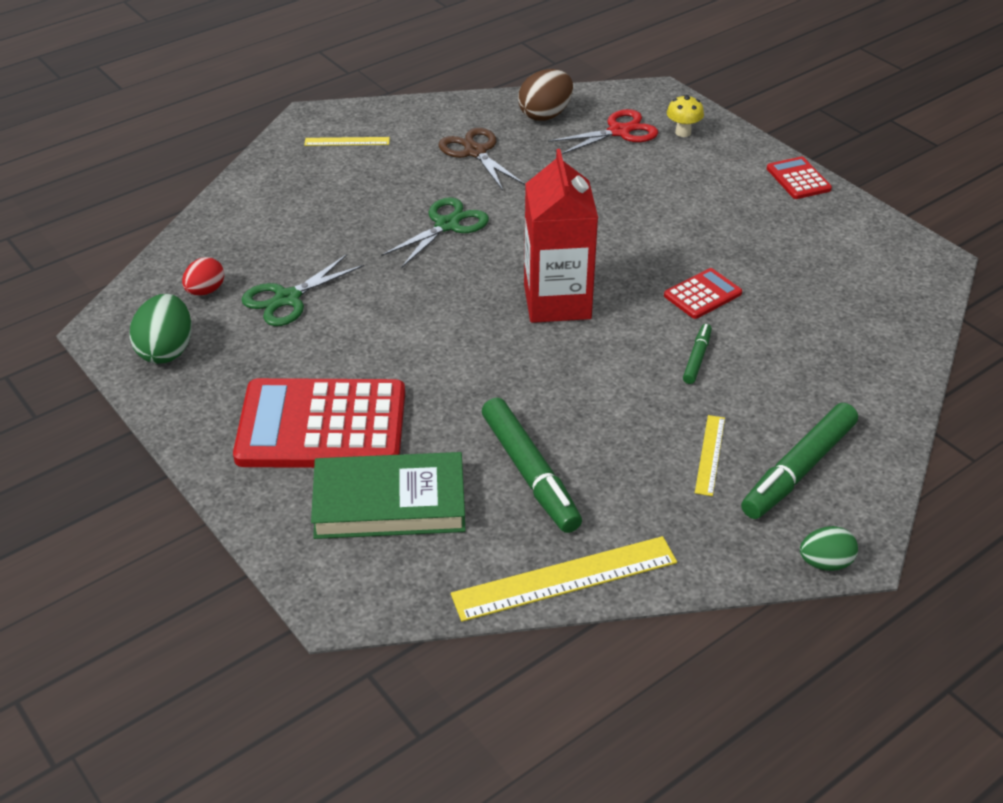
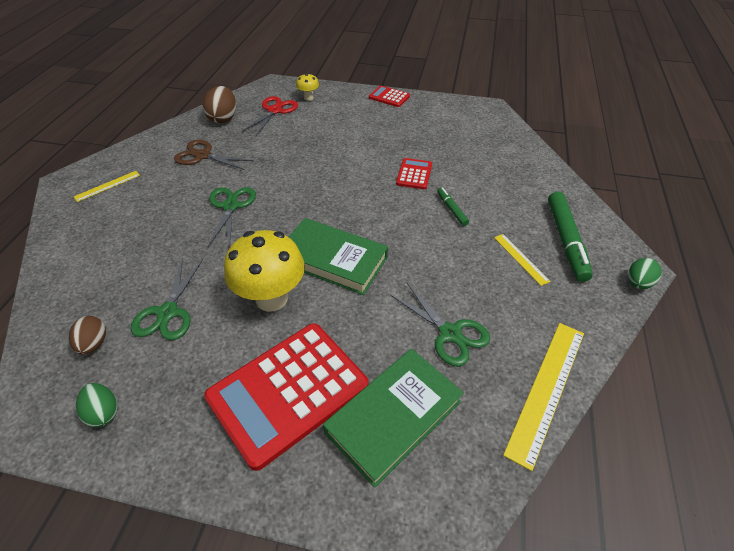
camera: 40 degrees left, 5 degrees up
(166, 350) = (103, 412): green egg -> green egg, size x0.64
(205, 291) = (94, 344): red egg -> brown egg
(391, 339) = (271, 298): none -> yellow mushroom
(492, 337) = (333, 260): none -> green book
(529, 473) = (450, 333): green marker -> green scissors
(557, 302) = (346, 218): red carton -> none

